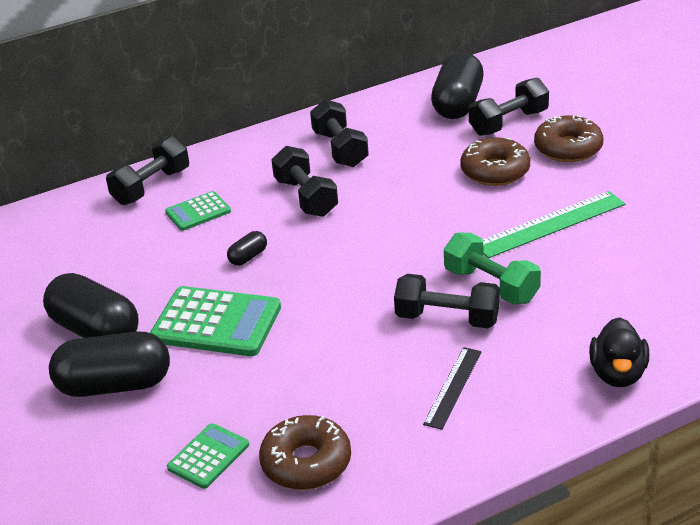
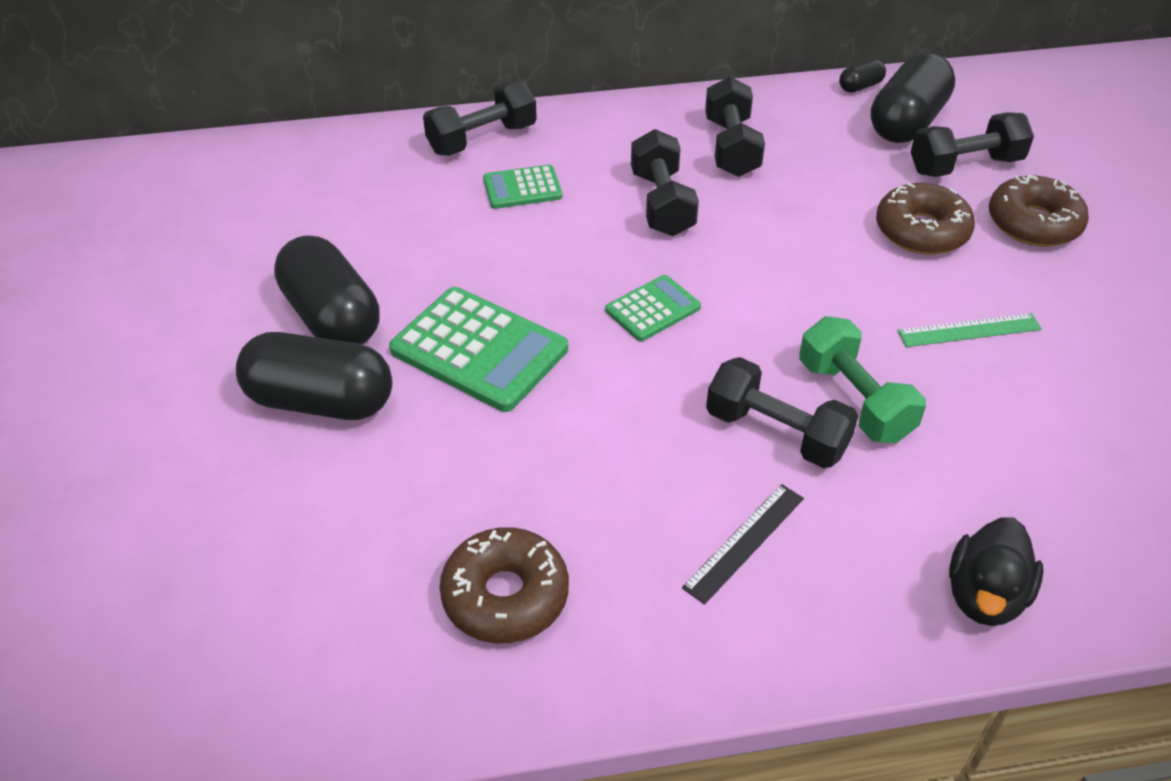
camera: 15 degrees right, 10 degrees up
(208, 456) = (387, 544): green calculator -> green calculator (653, 309)
(248, 257) = (557, 267): black capsule -> black capsule (860, 86)
(550, 224) = (969, 330): green ruler -> green ruler, size x0.62

